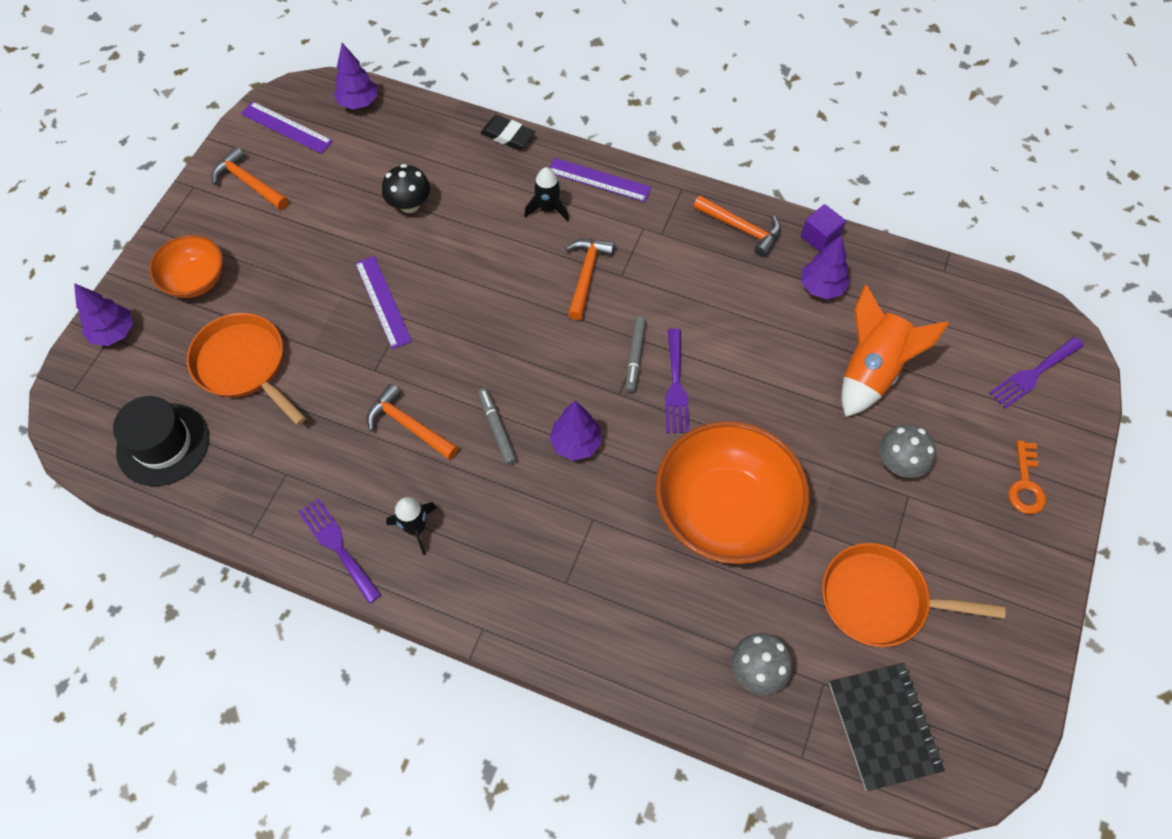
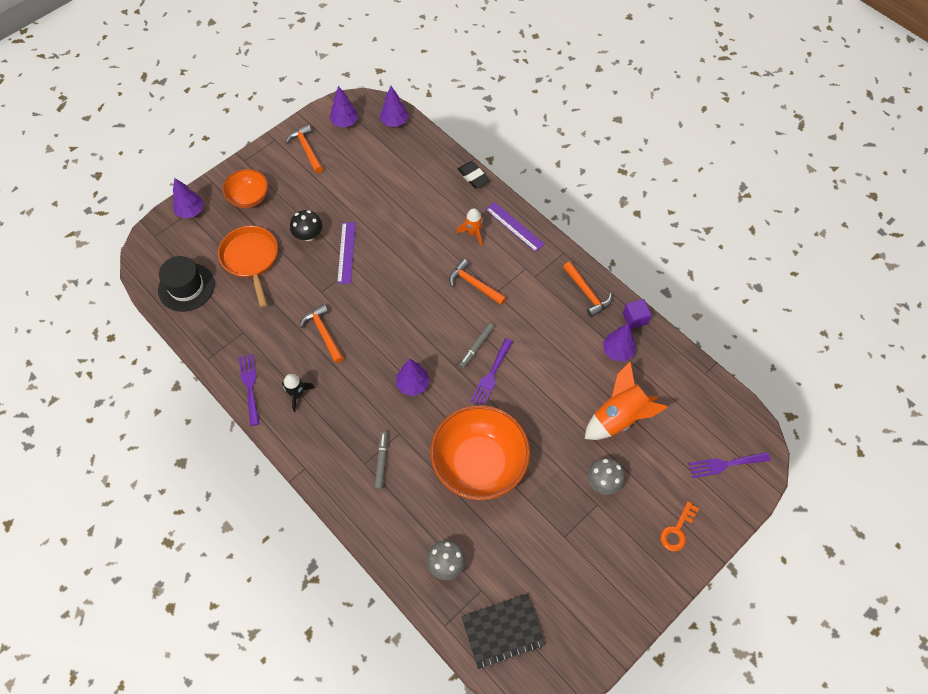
camera: 25 degrees right, 0 degrees up
(286, 127) = (345, 122): purple ruler -> purple tree
(409, 204) = (392, 198): black mushroom -> black mushroom (308, 235)
(497, 429) = (372, 356): grey marker -> grey marker (381, 461)
(548, 208) = (473, 233): black rocket -> orange rocket
(586, 275) = (474, 284): orange hammer -> orange hammer turned 90 degrees counterclockwise
(880, 600) = (543, 558): orange pan -> none
(884, 726) = (502, 631): black notebook -> black notebook turned 60 degrees clockwise

